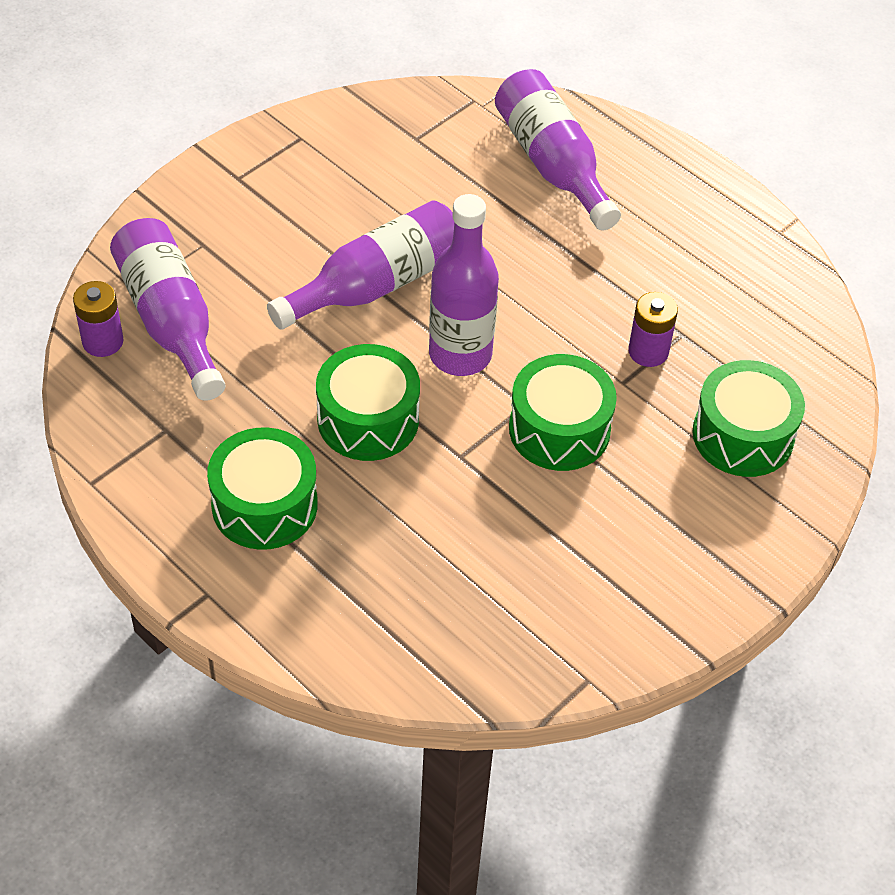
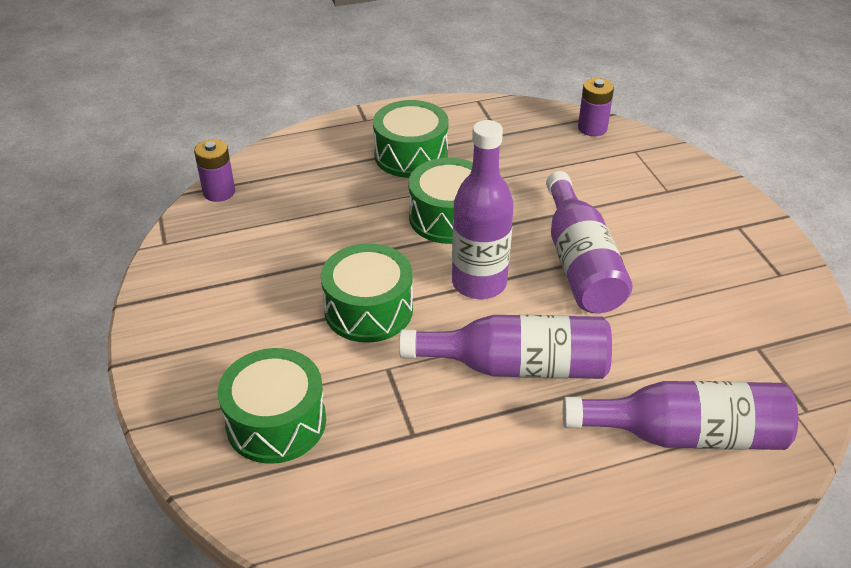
camera: 120 degrees right, 10 degrees down
(171, 321) = (596, 158): purple bottle -> purple bottle (517, 366)
(648, 351) = (408, 400): purple battery -> purple battery (219, 192)

